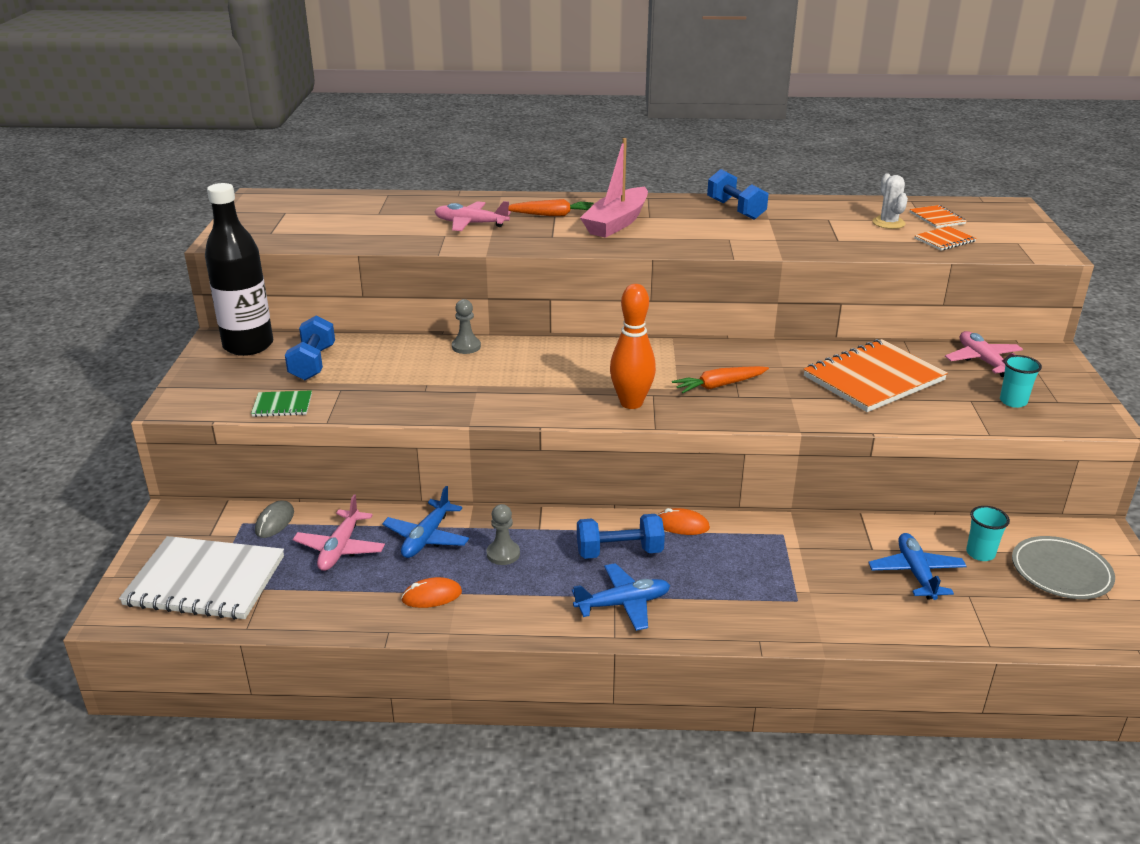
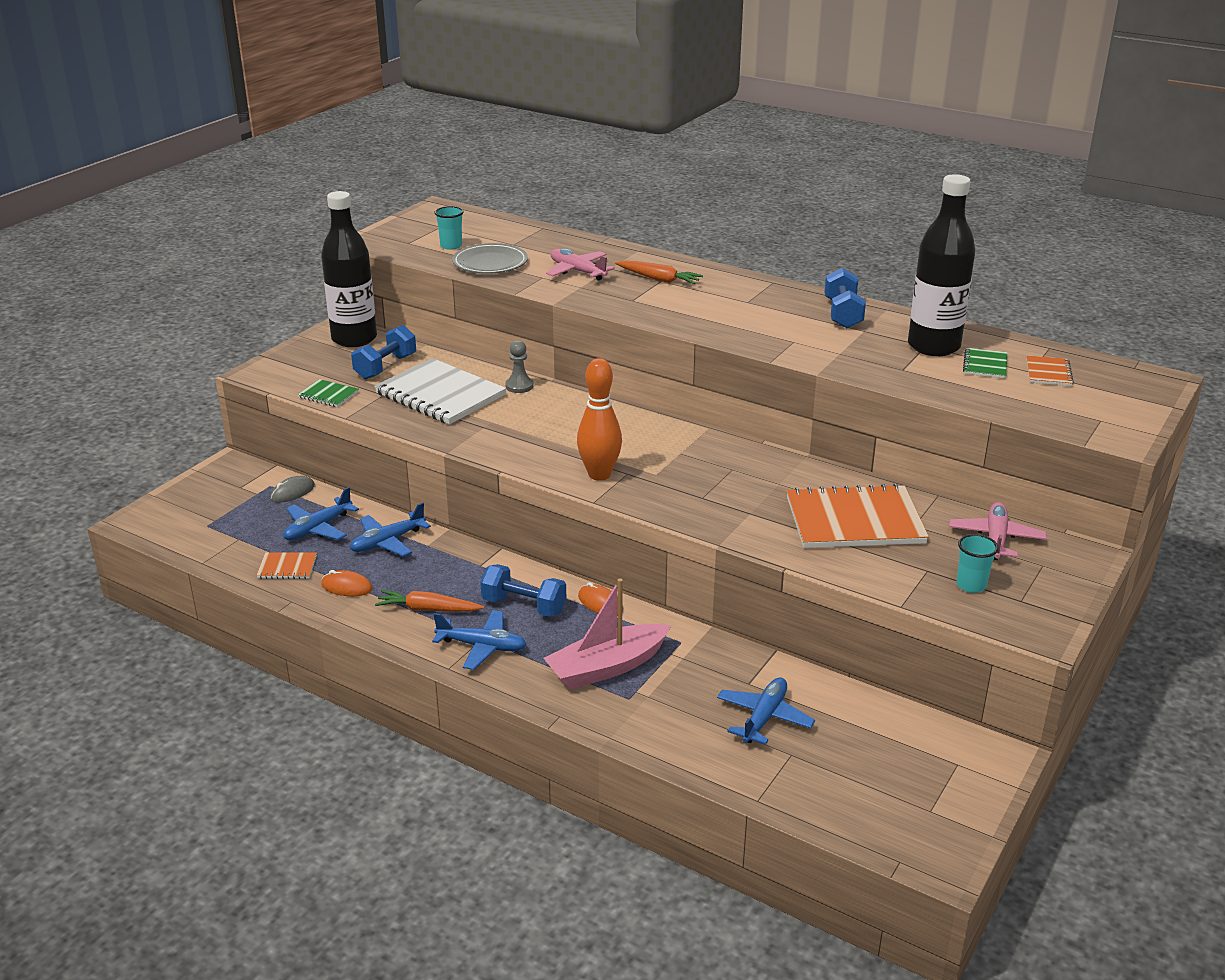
camera: 30 degrees right, 0 degrees up
(205, 581) = (207, 520): white notebook -> white notebook (440, 394)
(340, 548) = (318, 528): pink plane -> blue plane
(503, 554) = (431, 575): grey pawn -> none
(616, 223) = (708, 301): pink boat -> pink boat (607, 667)
(719, 385) = (696, 483): orange carrot -> orange carrot (428, 609)
(834, 218) = (933, 346): none -> black bottle
(888, 223) = (985, 365): white cactus -> green notebook
(944, 240) = (1019, 397): orange notebook -> orange notebook (287, 567)
(980, 553) = (849, 725): turquoise cup -> turquoise cup (451, 246)
(1061, 572) = (911, 770): grey plate -> grey plate (490, 263)

